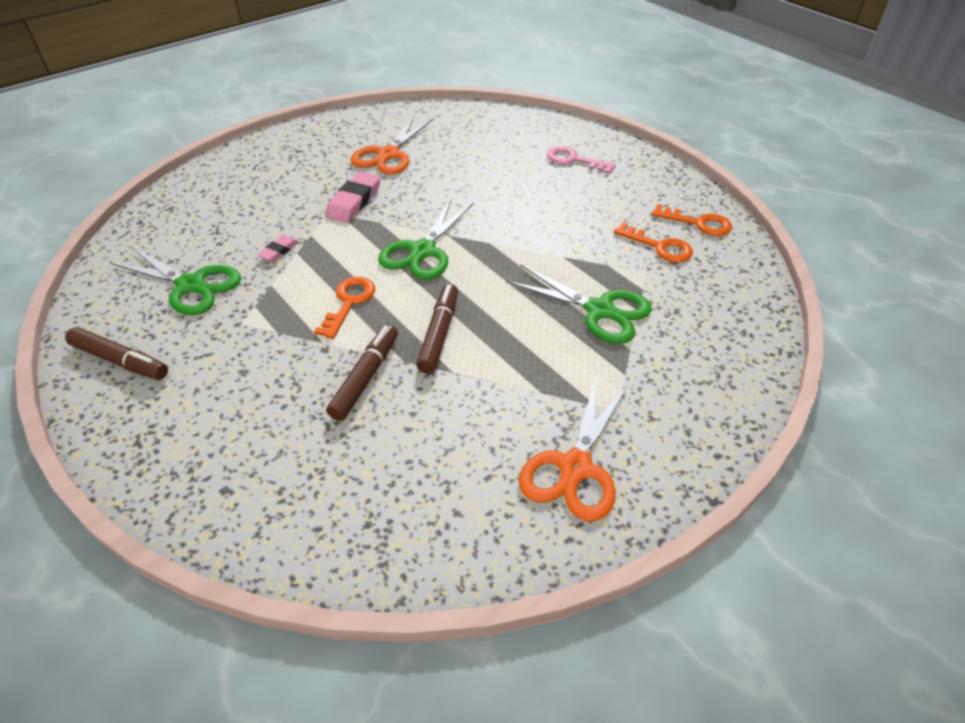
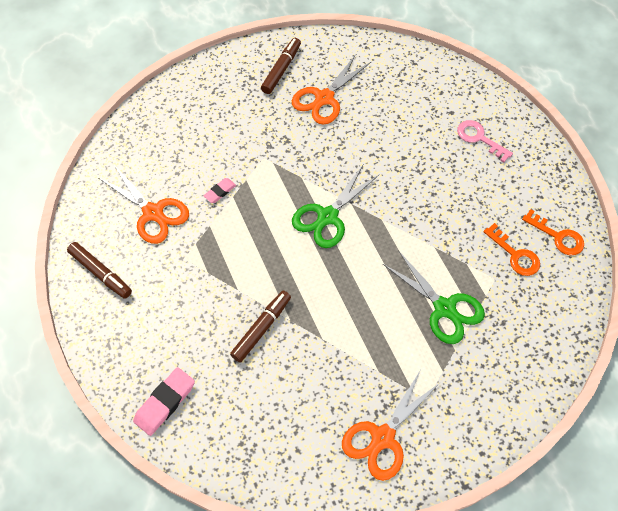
camera: 15 degrees right, 15 degrees up
(191, 285) = (153, 213): green scissors -> orange scissors
(349, 302) = (262, 256): orange key -> none
(354, 201) = (286, 149): pink eraser -> pink eraser (165, 402)
(439, 334) = (321, 302): brown marker -> brown marker (281, 69)

